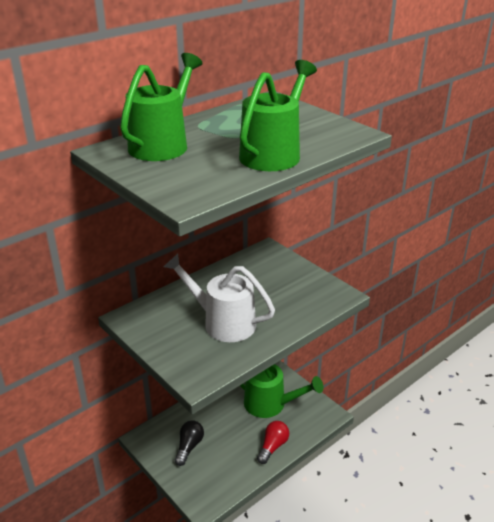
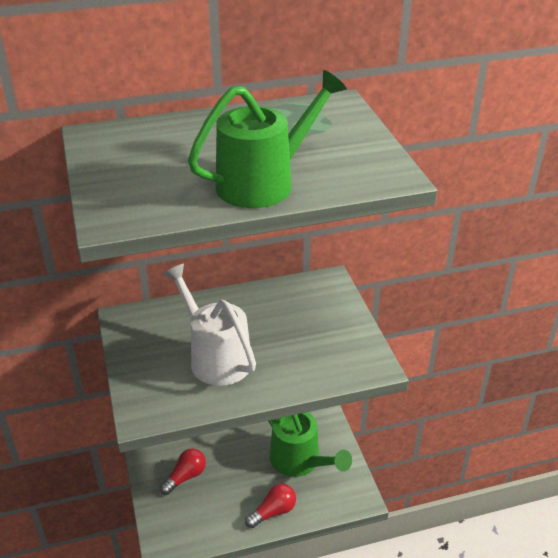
camera: 25 degrees right, 5 degrees up
(163, 144) = (158, 139): green watering can -> none
(189, 447) = (185, 477): black light bulb -> red light bulb

